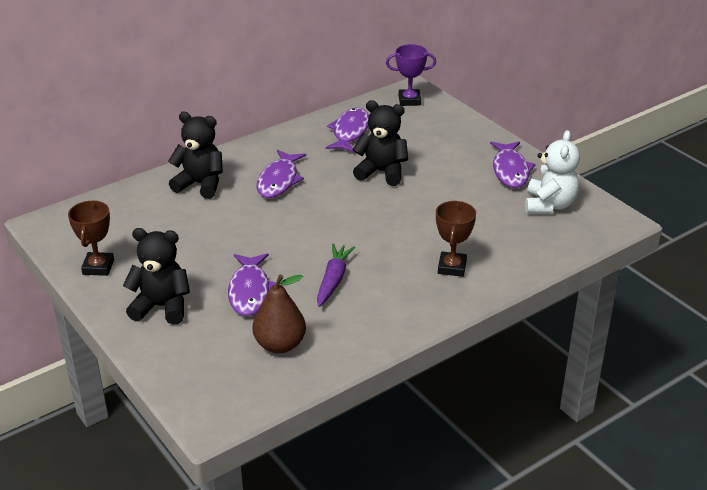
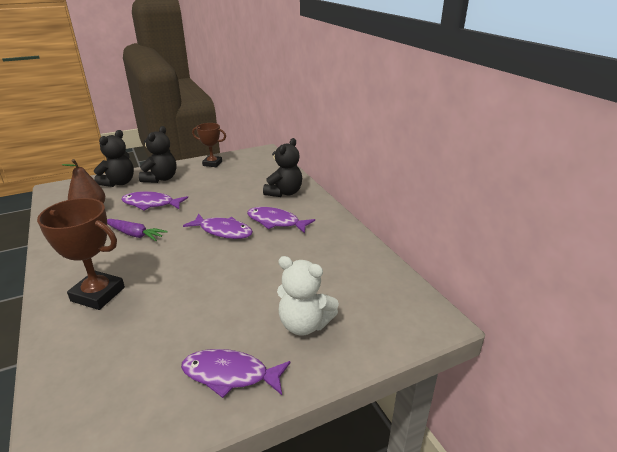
camera: 100 degrees right, 5 degrees down
(350, 132) = (345, 263): purple fish -> purple fish (223, 231)
(381, 172) = (267, 274): black teddy bear -> black teddy bear (119, 183)
(409, 100) = (411, 313): purple trophy -> none
(452, 267) = (98, 294): brown trophy -> brown trophy, size x1.53
(549, 205) = (139, 395): white teddy bear -> white teddy bear (304, 324)

